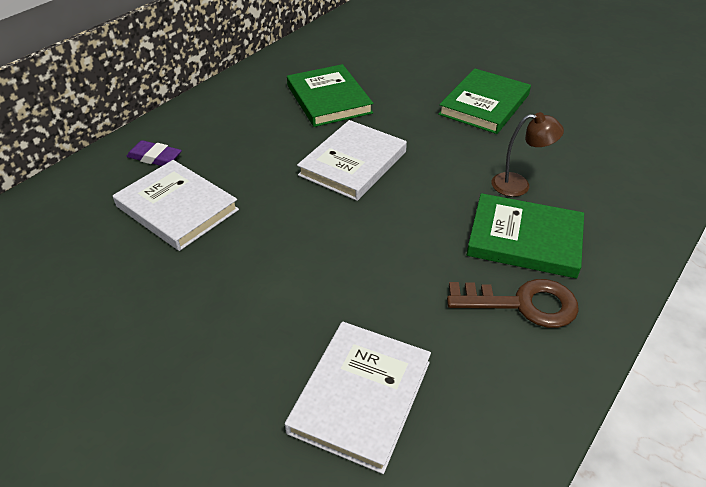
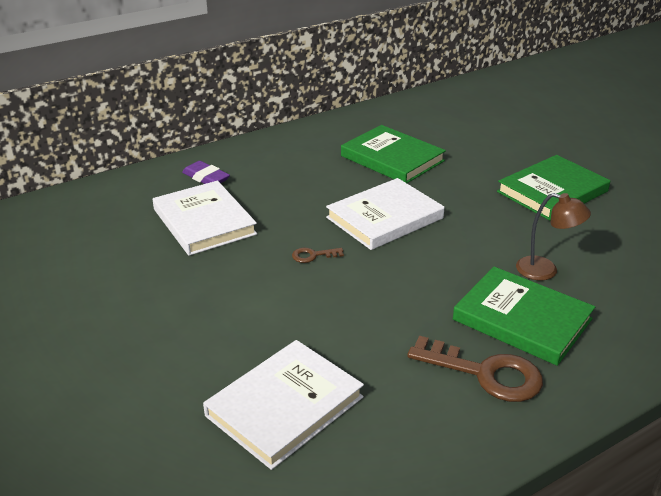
camera: 20 degrees right, 10 degrees down
(305, 220) = (313, 255): none -> brown key
(329, 99) = (392, 158): green book -> green book turned 45 degrees counterclockwise

